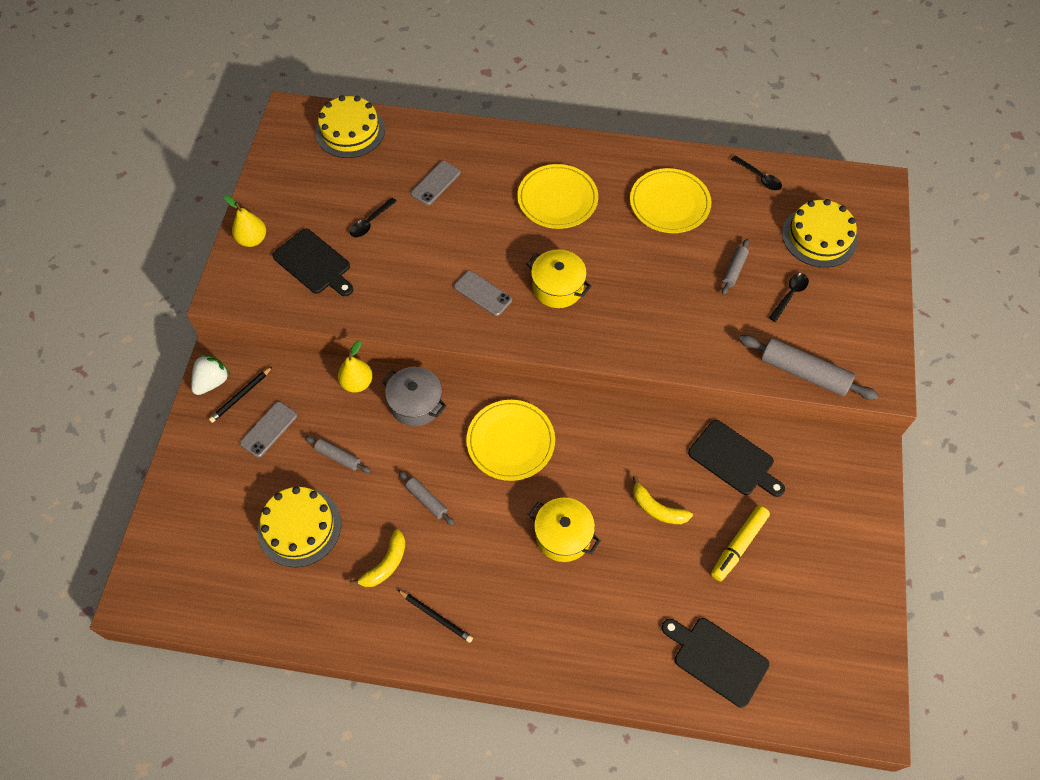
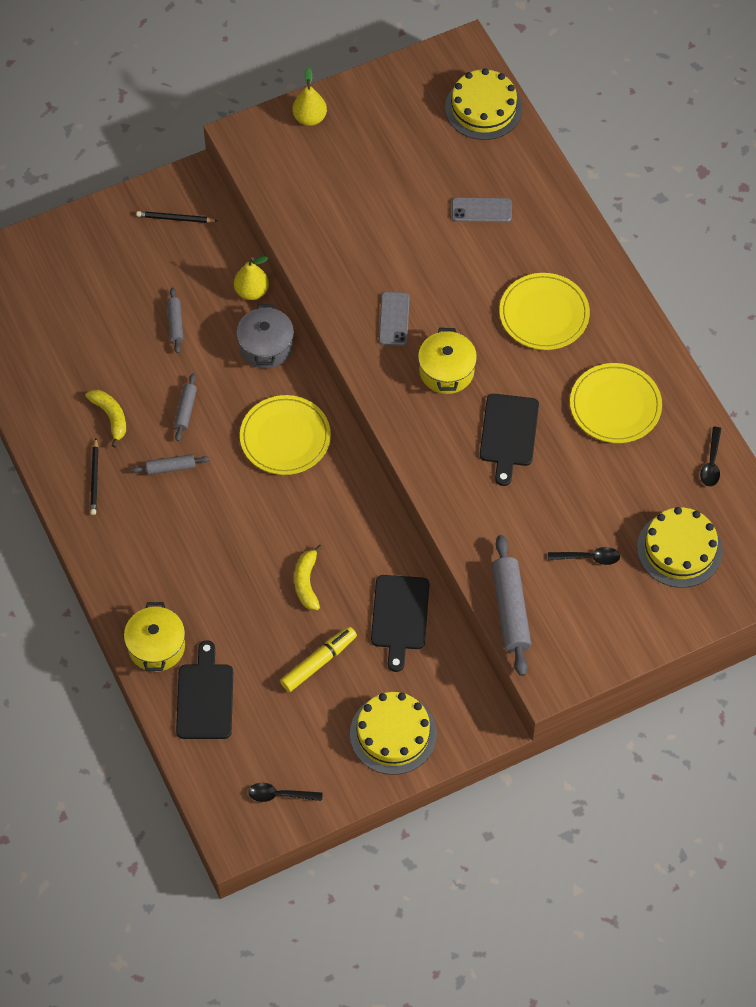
camera: 55 degrees right, 0 degrees up
(212, 382) = (172, 190): white strawberry -> none
(269, 429) = (161, 259): grey phone -> none
(299, 527) = (97, 338): yellow cake -> yellow cake (393, 734)
(314, 263) = (322, 178): black cutting board -> black cutting board (508, 434)
(370, 222) = (398, 190): black spoon -> black spoon (280, 795)
(385, 564) = (110, 417): yellow banana -> yellow banana turned 120 degrees counterclockwise
(563, 535) = (229, 527): yellow pot -> yellow pot (156, 646)
(734, 270) = (581, 498): grey rolling pin -> grey rolling pin (171, 467)
(738, 545) = (318, 662): yellow marker -> yellow marker turned 135 degrees clockwise

